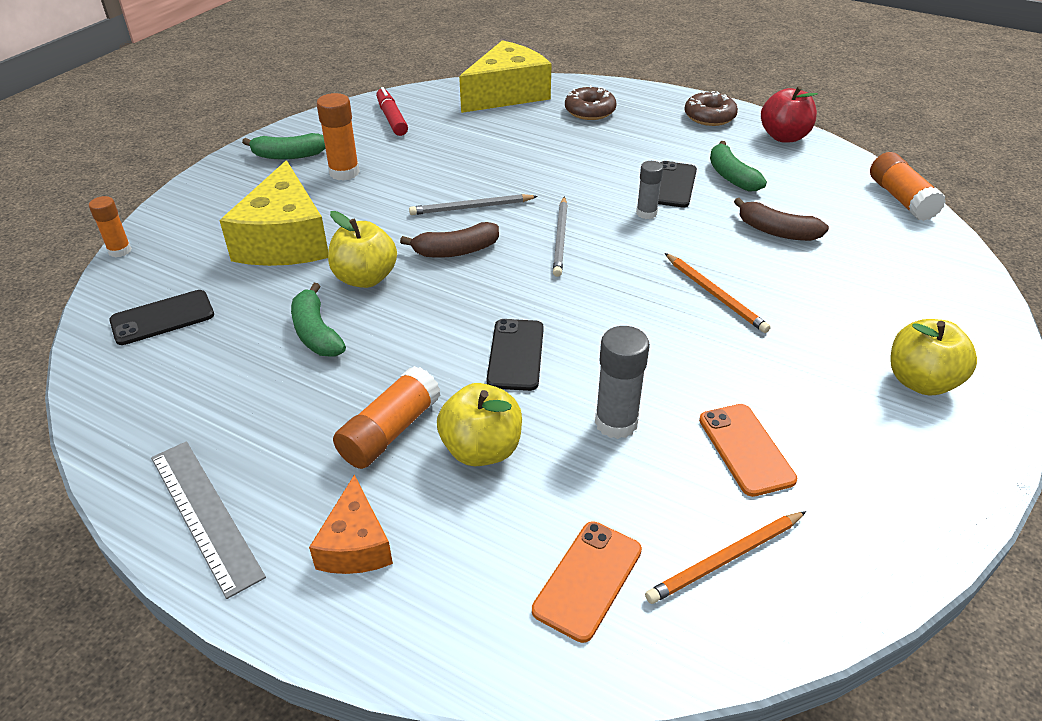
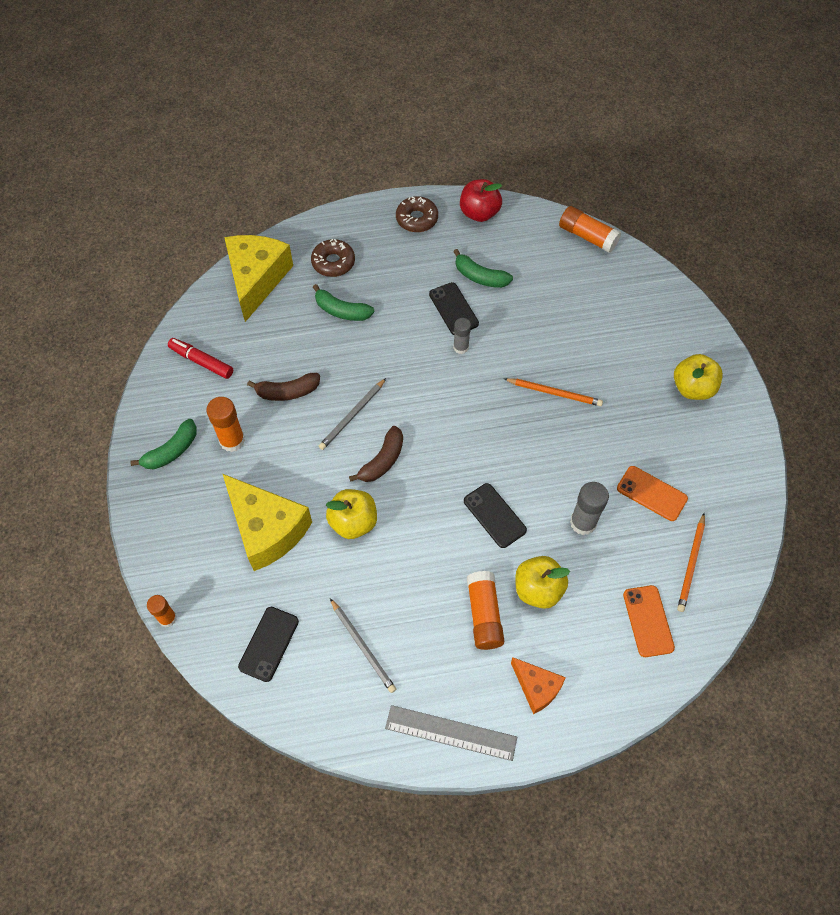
camera: 40 degrees left, 20 degrees up
(316, 333) = (372, 583): green banana -> green banana (341, 311)
(560, 238) = (432, 405): grey pencil -> grey pencil (363, 647)
(776, 231) = (544, 314): brown banana -> brown banana (287, 392)

